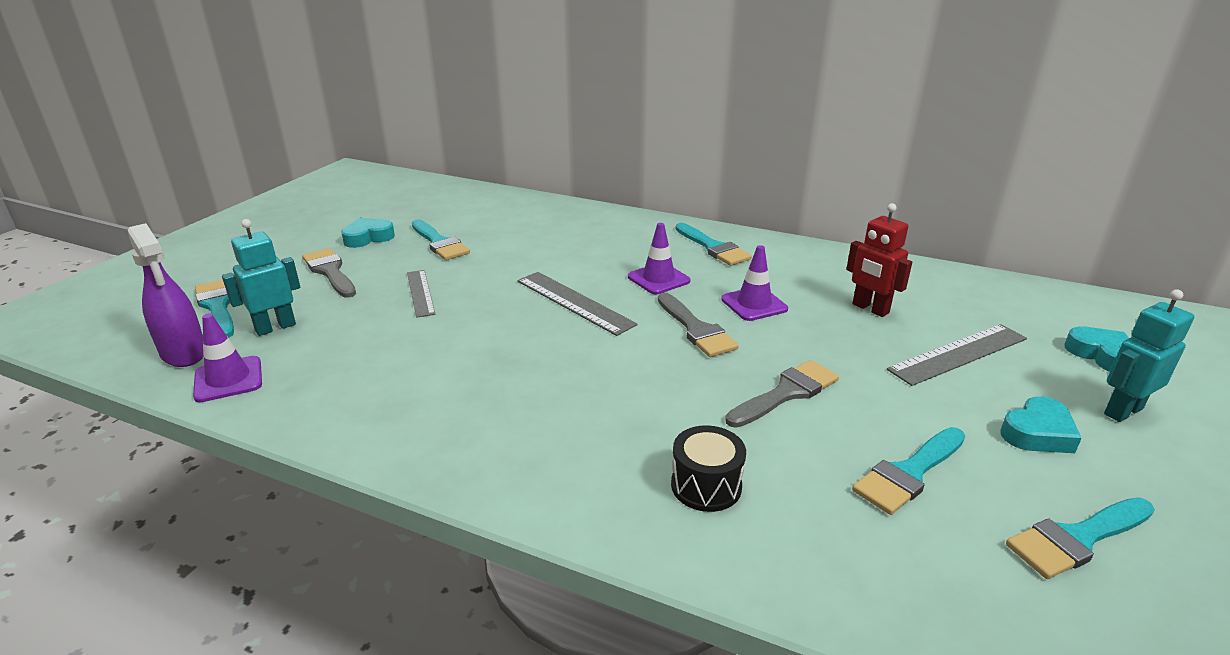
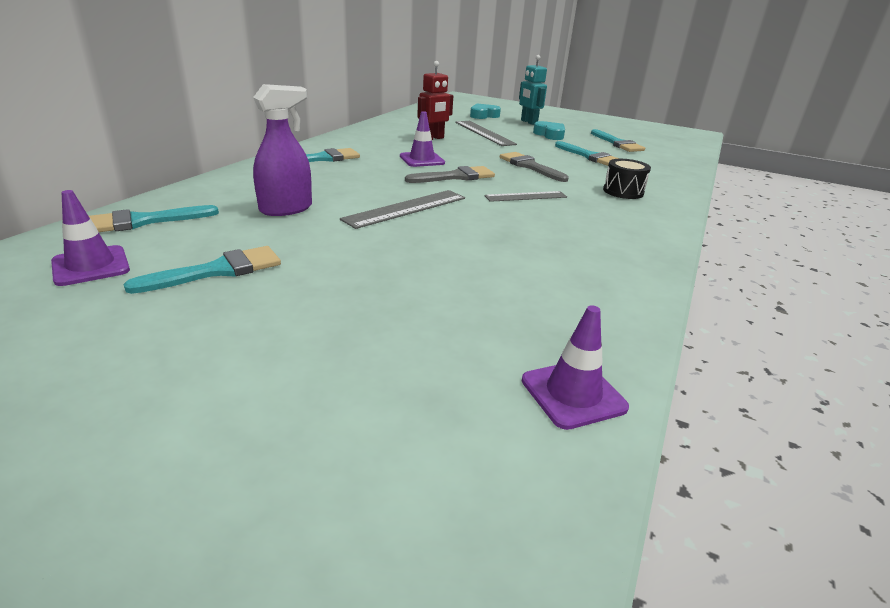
camera: 90 degrees left, 0 degrees up
(184, 353) = (516, 460): purple spray bottle -> purple spray bottle (286, 209)
(218, 306) = (357, 461): turquoise brush -> turquoise brush (143, 221)
(275, 327) = (439, 377): turquoise robot -> none
(330, 271) = (265, 352): grey brush -> none
(368, 238) = (146, 329): turquoise heart -> none
(420, 293) = (364, 278): grey ruler -> grey ruler (526, 196)
(658, 279) = (372, 179): purple traffic cone -> purple traffic cone (91, 266)

